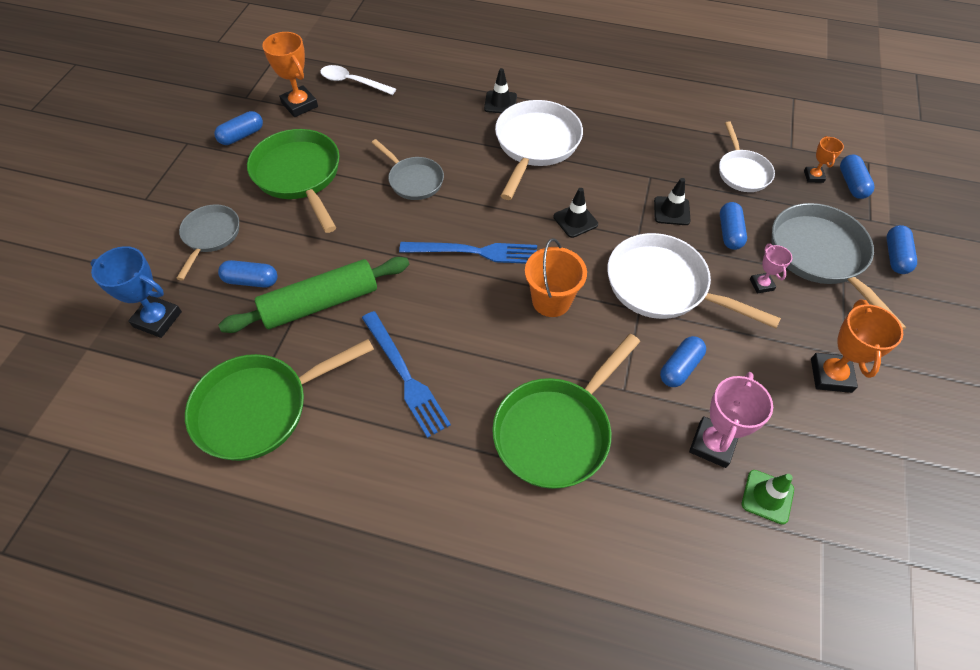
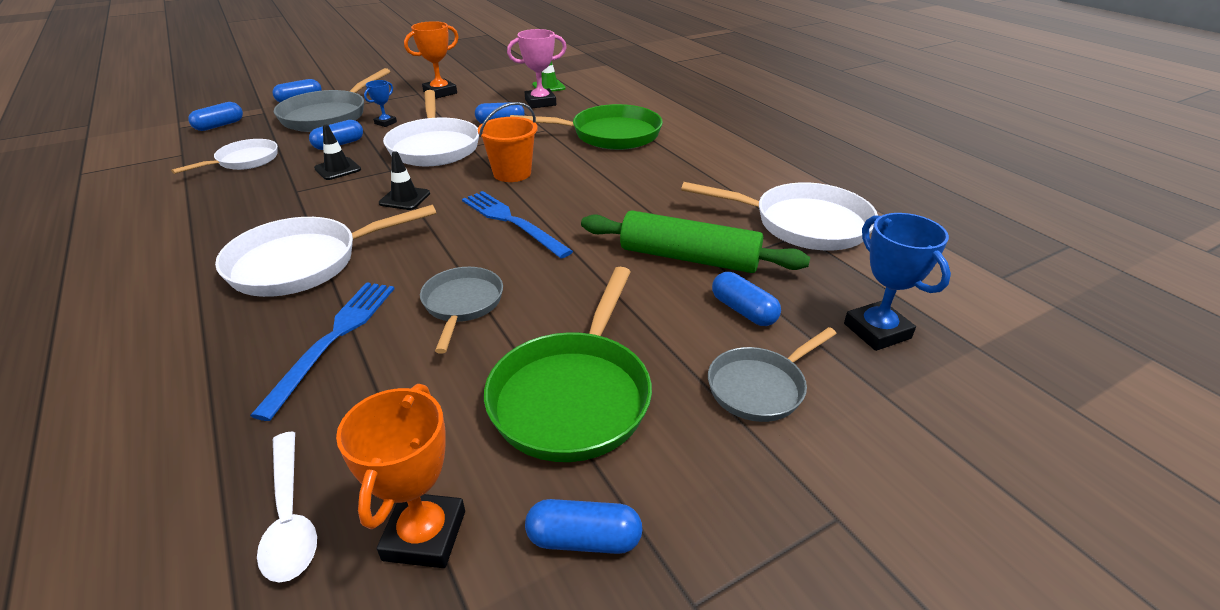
camera: 135 degrees left, 20 degrees down
(259, 408) = (803, 224): green pan -> white pan
(405, 376) = (670, 190): blue fork -> blue fork (333, 339)
(500, 102) = (228, 326): black traffic cone -> none
(761, 284) = (385, 123): pink trophy -> blue trophy
(813, 176) = (223, 138): orange trophy -> none

